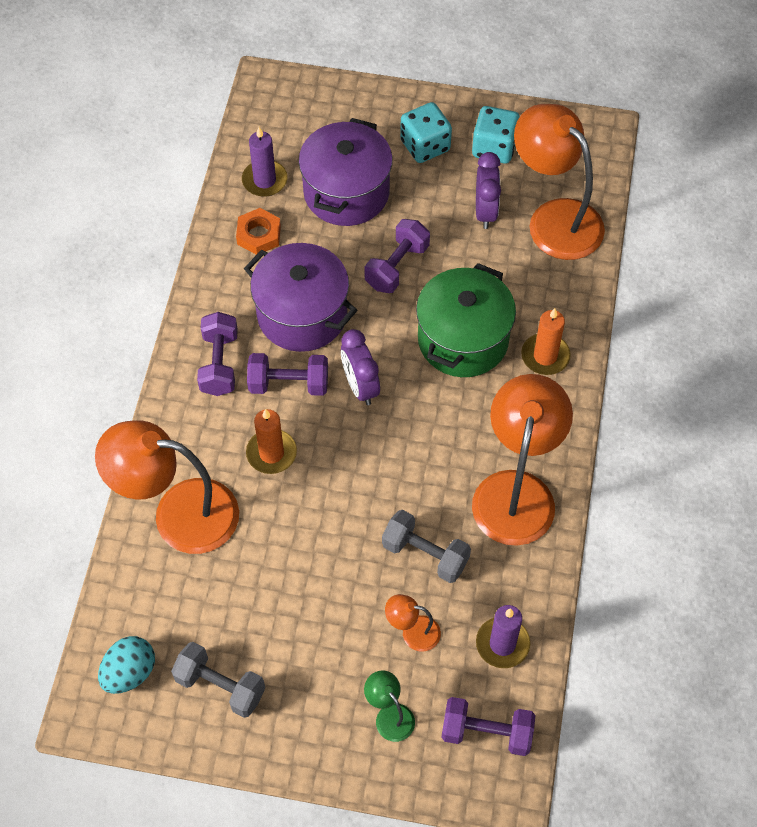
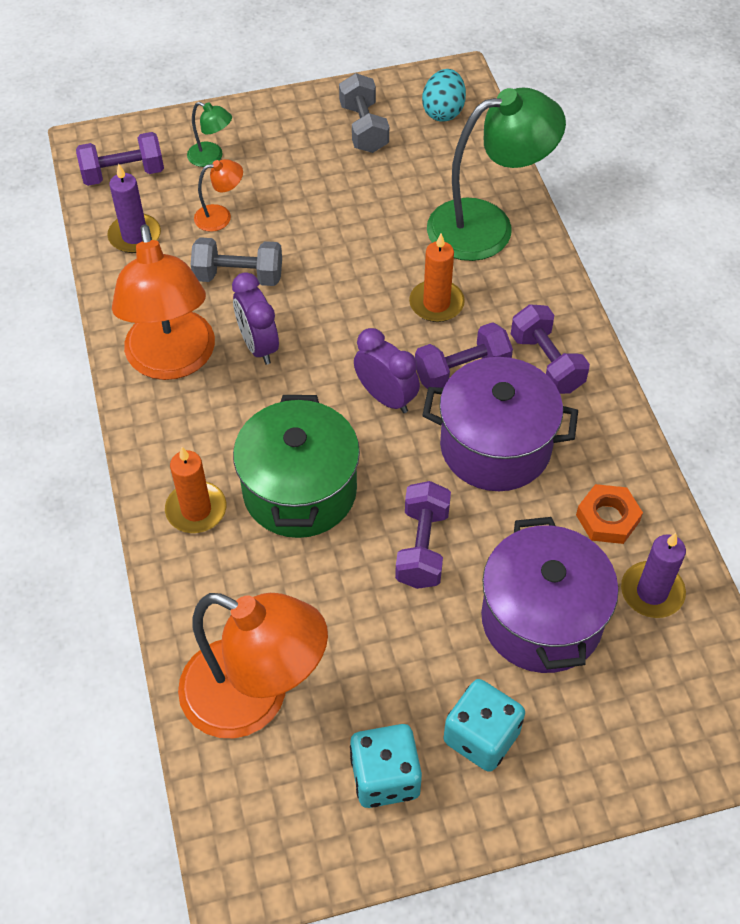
camera: 155 degrees right, 5 degrees down
(178, 513) = (487, 226): orange lamp -> green lamp
(220, 686) = (363, 128): grey dumbbell -> grey dumbbell turned 75 degrees clockwise
(485, 211) = (350, 669): purple clock -> purple clock (258, 346)

